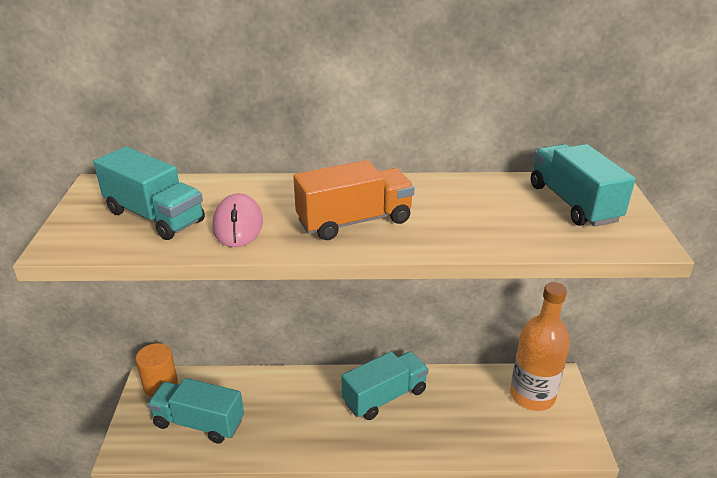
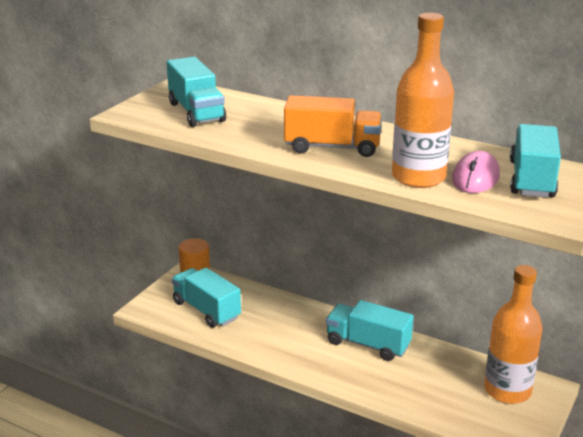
camera: 30 degrees right, 5 degrees down
(238, 225) = (246, 130): pink mouse -> pink mouse (475, 178)
(385, 396) = (368, 344): turquoise truck -> turquoise truck turned 150 degrees counterclockwise
(477, 234) = (418, 177): none -> orange bottle

